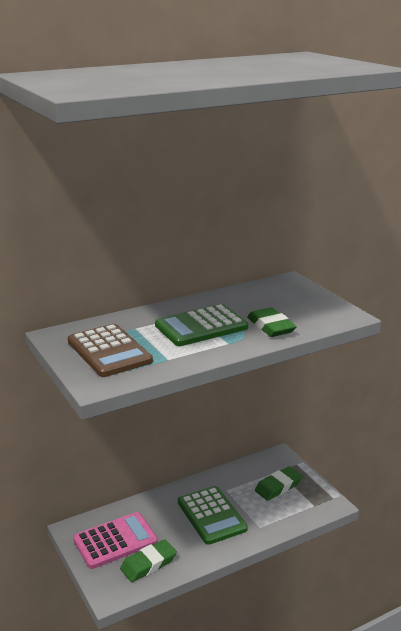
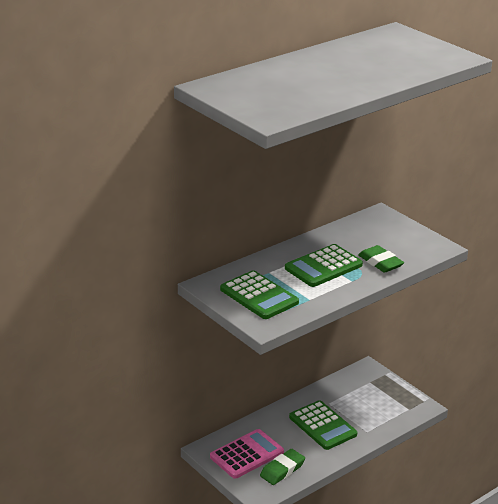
camera: 10 degrees left, 5 degrees up
(109, 351) = (259, 296): brown calculator -> green calculator
(278, 486) = (374, 396): green eraser -> none

